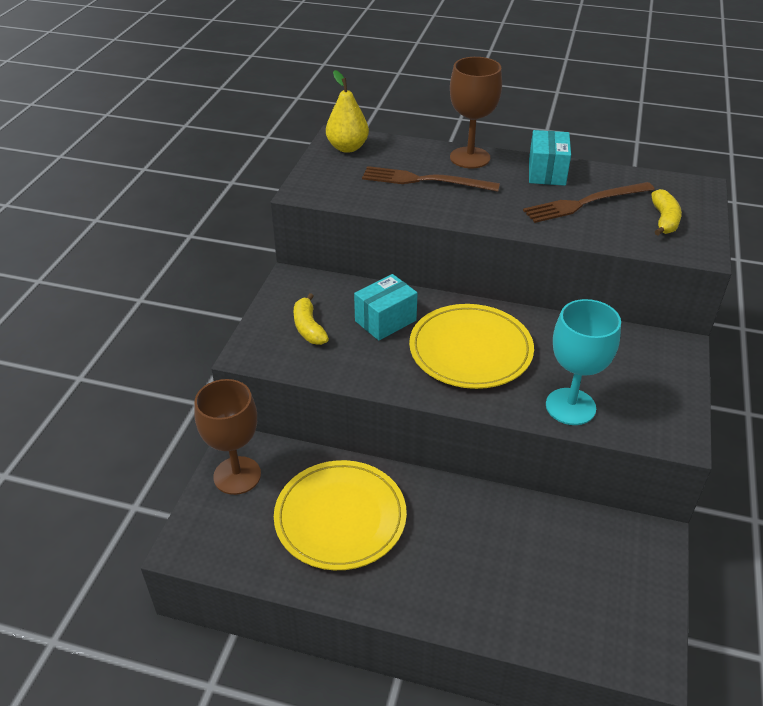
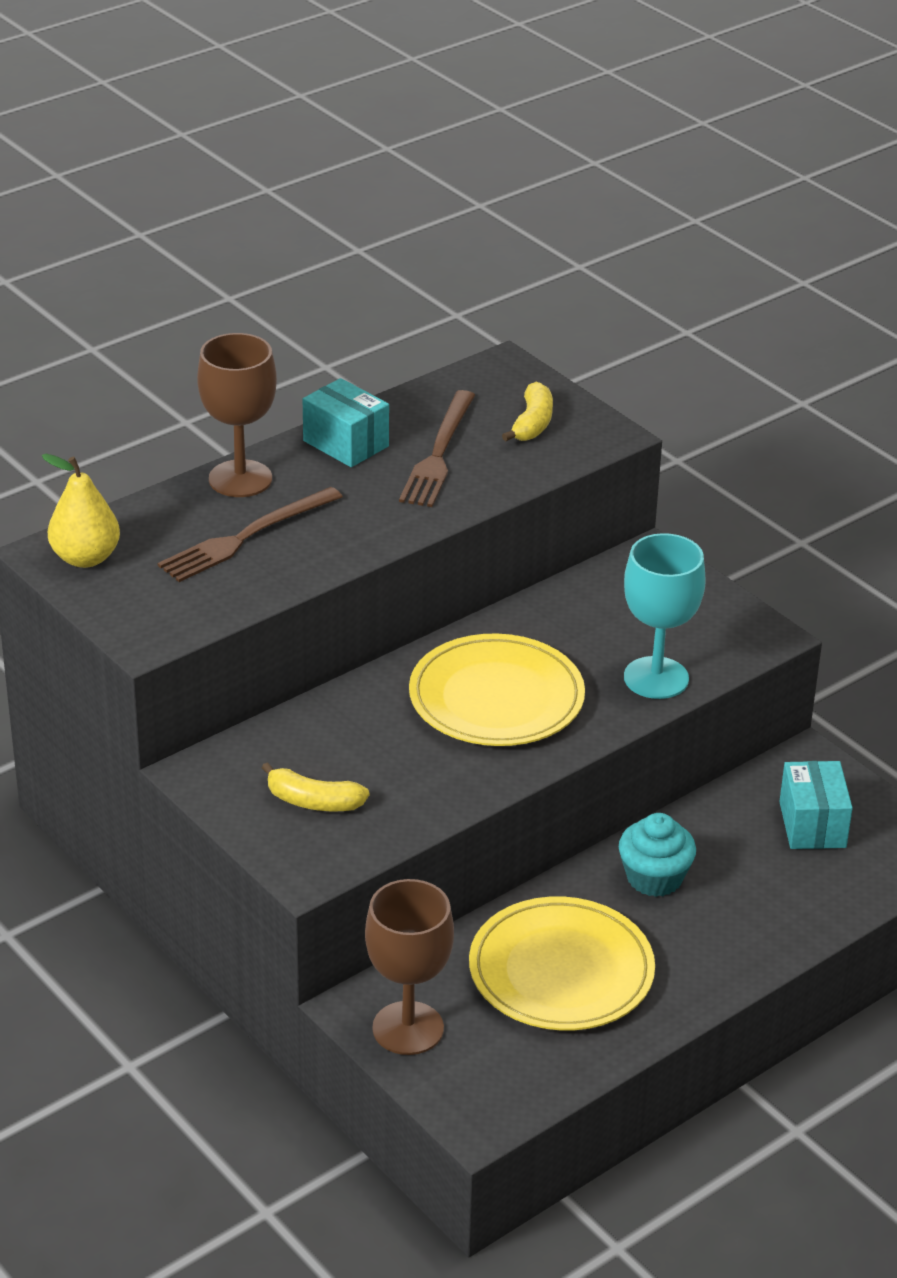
camera: 55 degrees left, 5 degrees down
(385, 321) = (372, 734): turquoise box -> turquoise box (812, 824)
(462, 518) = (654, 878): none -> turquoise cupcake
(664, 220) = (532, 423): yellow banana -> yellow banana turned 60 degrees clockwise

